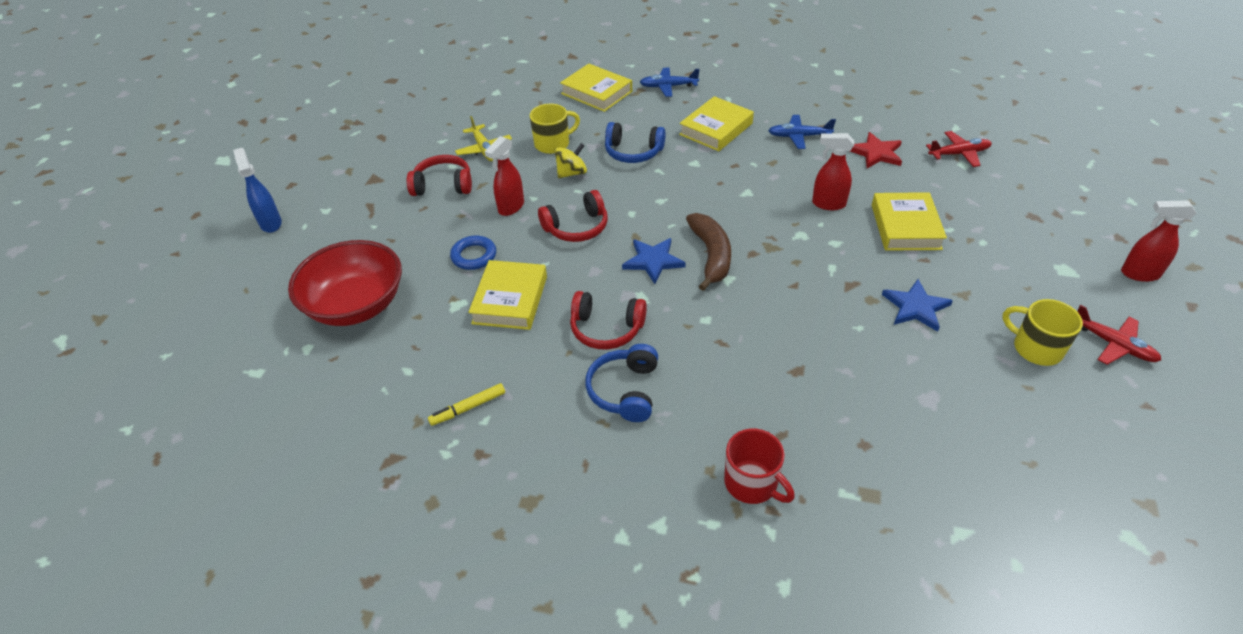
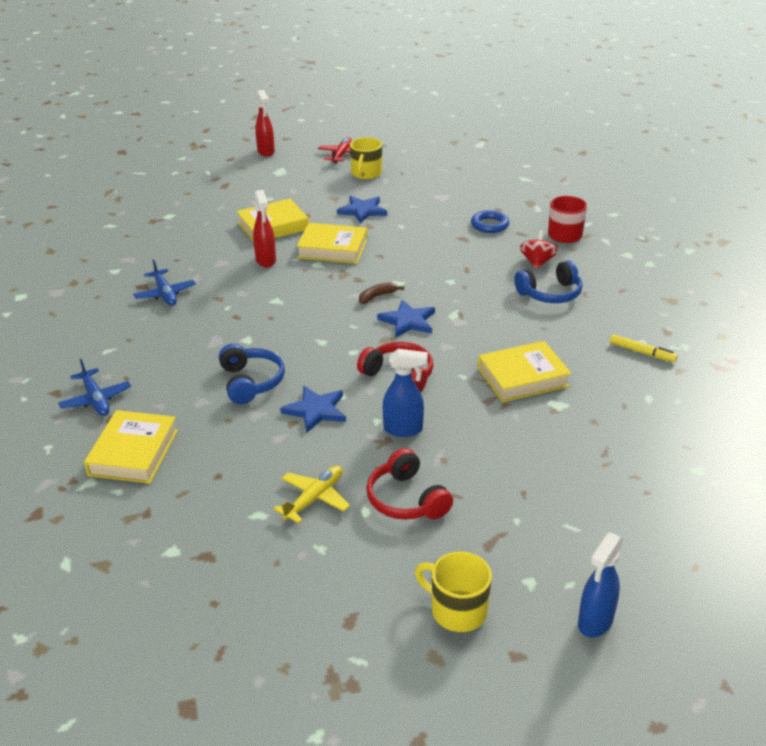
camera: 120 degrees left, 10 degrees down
(356, 305) = (623, 467): red bowl -> none
(474, 256) = (492, 422): blue ring -> blue ring (489, 225)
(511, 207) = (403, 429): red spray bottle -> blue spray bottle
(553, 144) = (269, 445): yellow mug -> yellow mug (457, 610)
(572, 173) = (316, 410): yellow spinning top -> blue star
(606, 329) = (504, 319): red headphones -> none
(698, 414) = (537, 262): none -> red spinning top
(711, 256) = (377, 296): brown banana -> brown banana, size x0.52
(716, 129) = (175, 343): yellow book -> yellow book (332, 249)
(876, 153) = (173, 253): red star -> none
(958, 154) = (153, 219): red plane -> none

